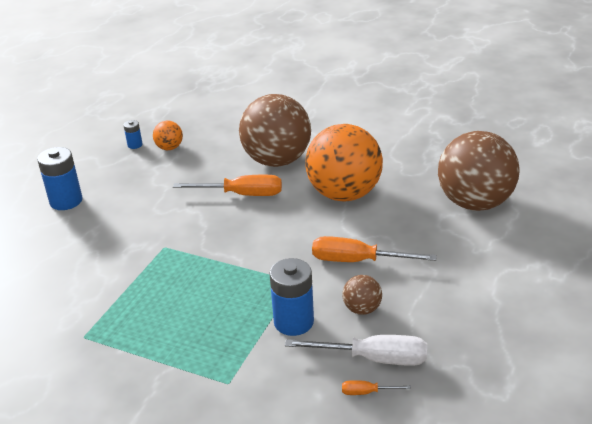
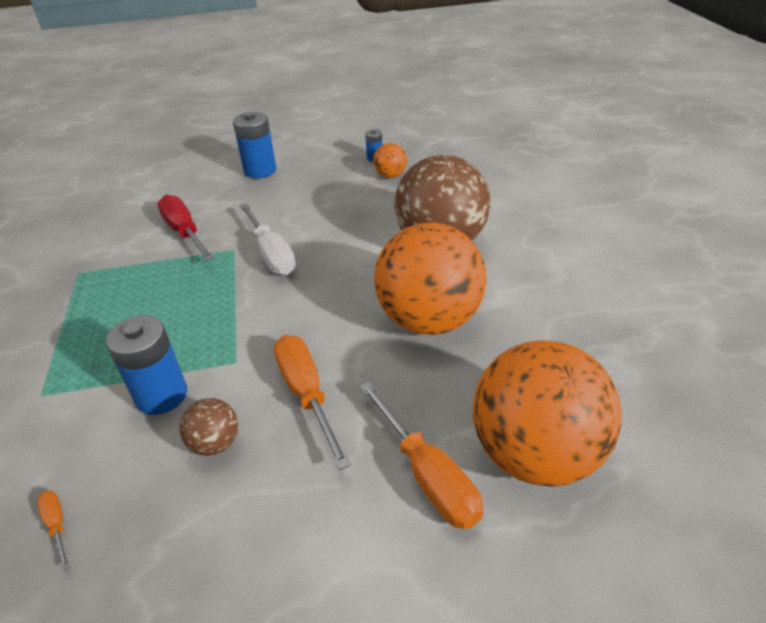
camera: 55 degrees right, 5 degrees up
(104, 264) = (184, 232): none -> red screwdriver
(242, 194) = (357, 251): orange screwdriver -> orange screwdriver (427, 475)
(373, 358) = (124, 501): white screwdriver -> white screwdriver (271, 253)
(475, 203) = (536, 454): brown ball -> orange ball

